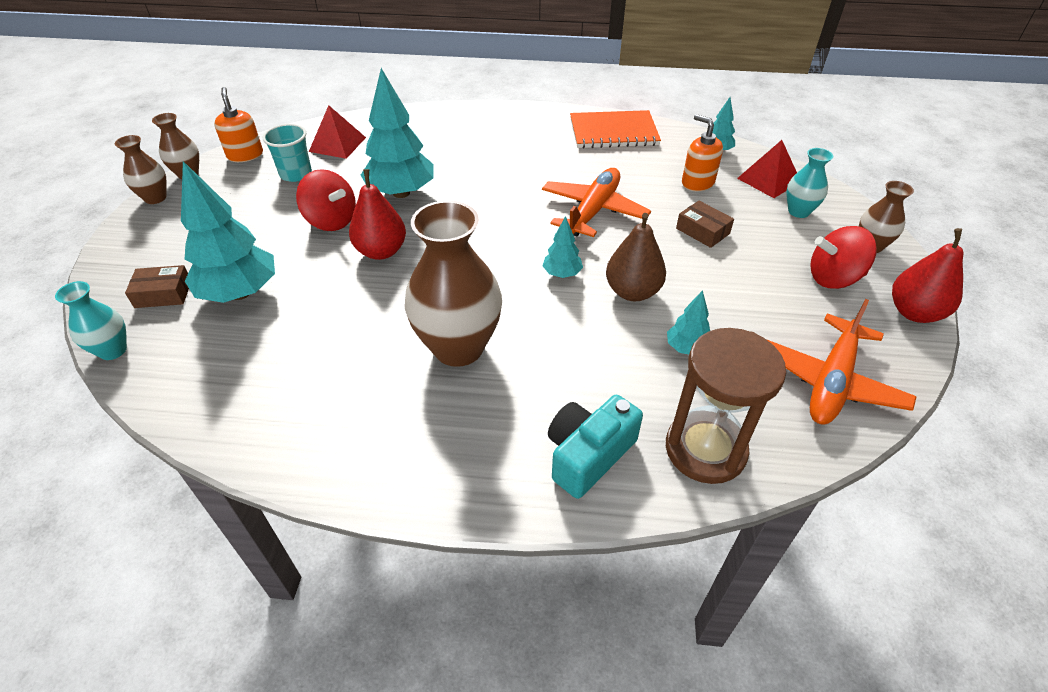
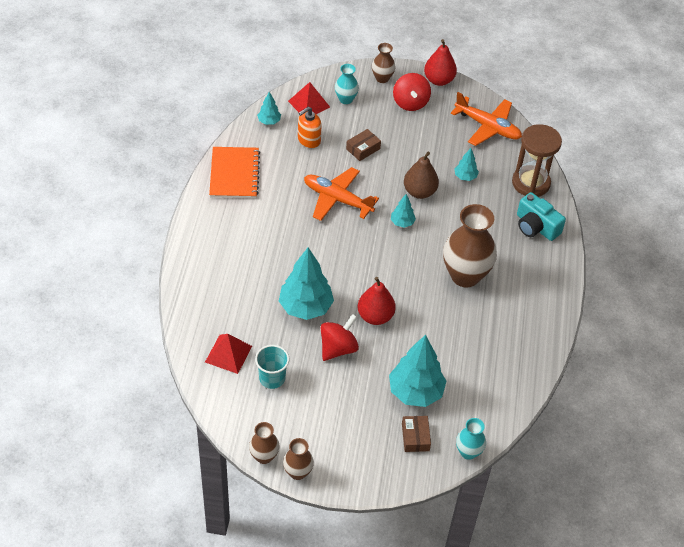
camera: 90 degrees left, 5 degrees up
(245, 155) = (238, 419): orange soap dispenser -> none

